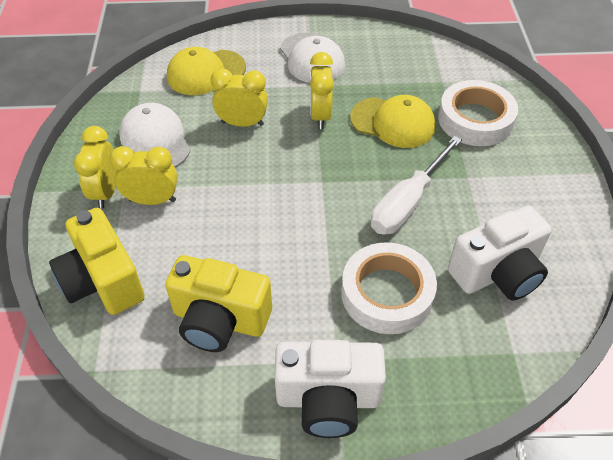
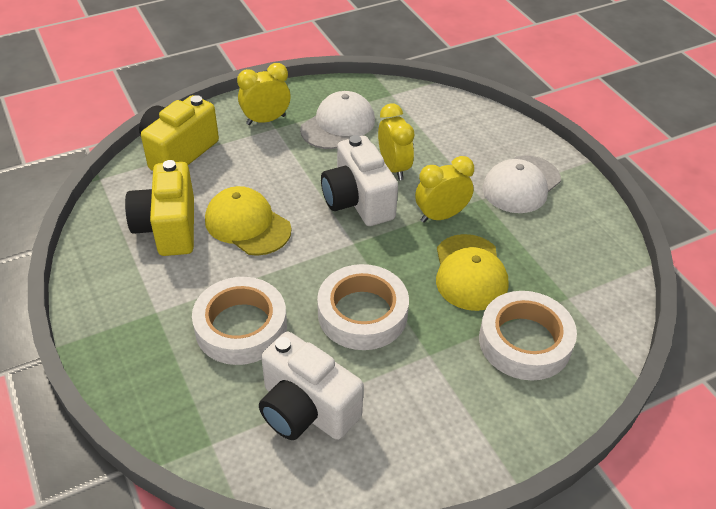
camera: 65 degrees right, 5 degrees down
(152, 200) = (271, 147): yellow clock -> none
(206, 72) = (443, 123): yellow cap -> yellow cap (247, 224)
(328, 399) = (116, 317): white camera -> white camera (358, 201)
(407, 202) = (362, 313): white screwdriver -> white tape

